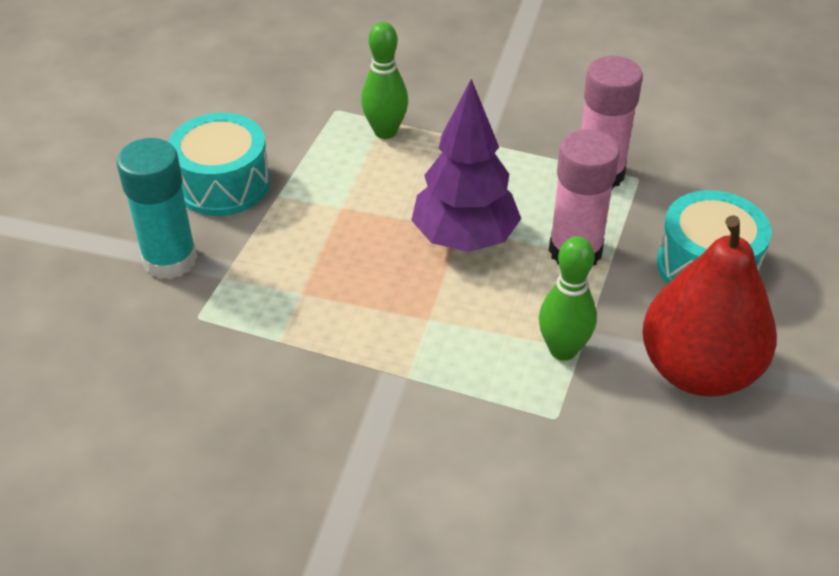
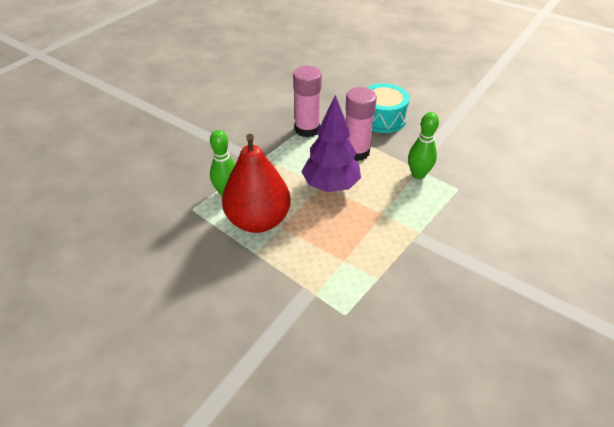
camera: 70 degrees left, 0 degrees up
(170, 260) = (288, 319): turquoise glue stick -> none
(223, 184) = (229, 277): turquoise drum -> none
(698, 370) = (441, 140): red pear -> red pear (258, 220)

